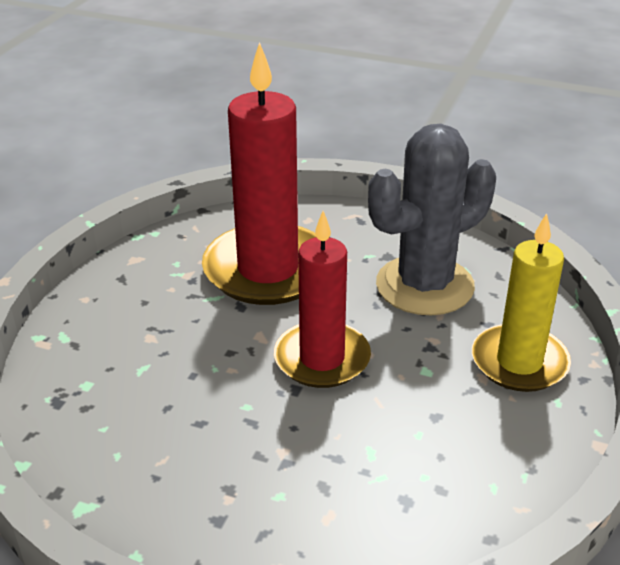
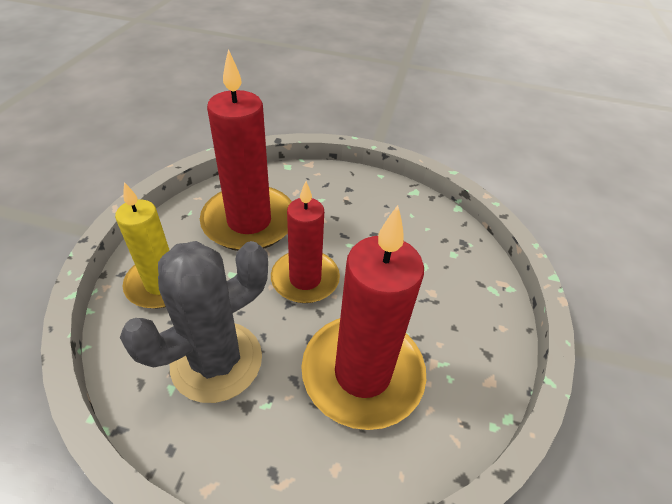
camera: 170 degrees right, 10 degrees up
(413, 450) = (249, 222): none -> red candle

